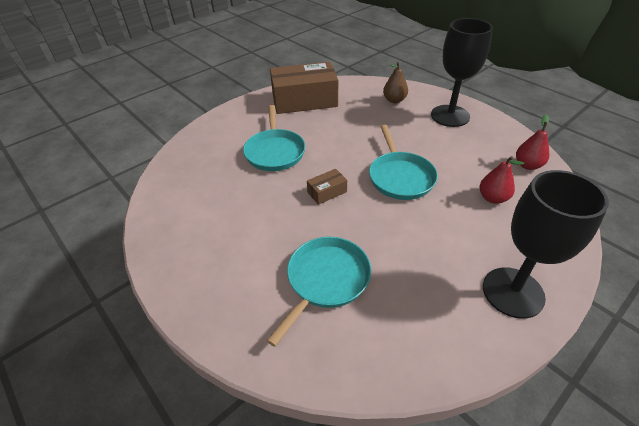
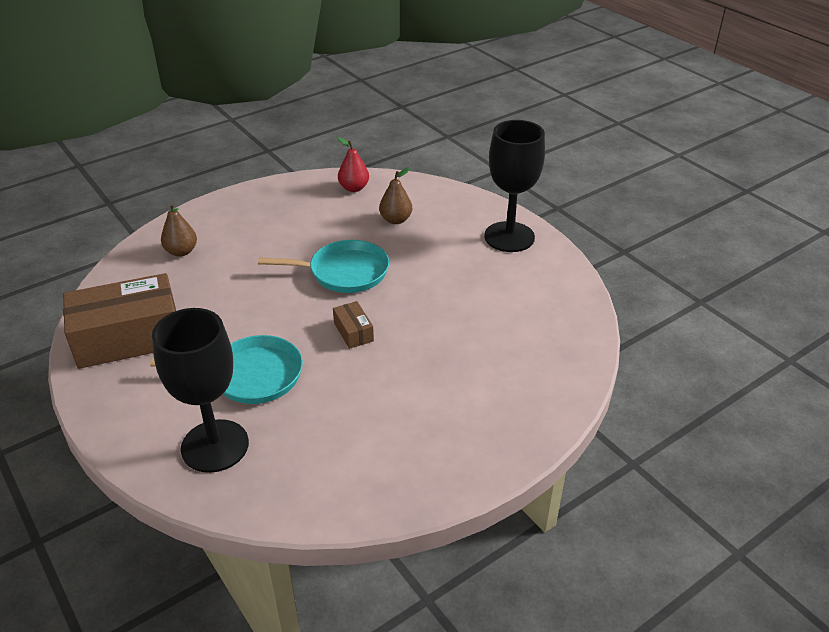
camera: 85 degrees left, 5 degrees down
(304, 100) = (128, 337): brown box -> brown box turned 75 degrees clockwise
(325, 280) = (486, 344): turquoise pan -> none
(450, 116) = (242, 215): black goblet -> black goblet (215, 446)
(492, 198) = (396, 220): red pear -> brown pear

